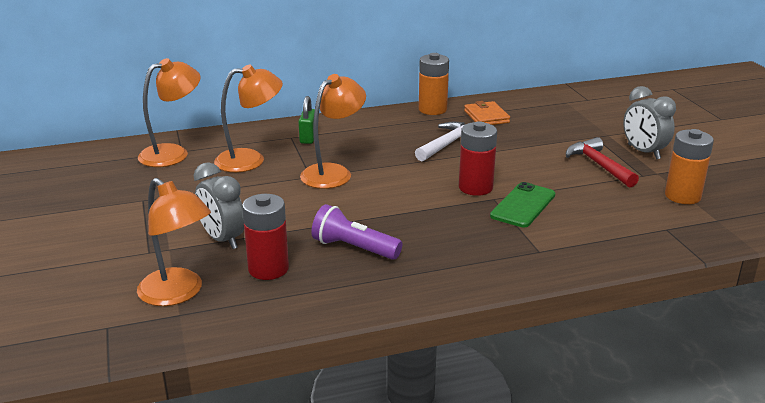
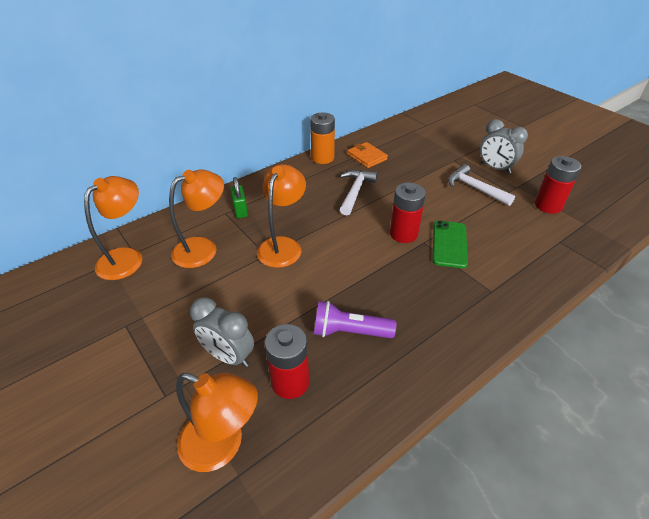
camera: 20 degrees left, 15 degrees up
(598, 165) = (474, 188): red hammer -> white hammer
(682, 196) = (548, 205): orange battery -> red battery

